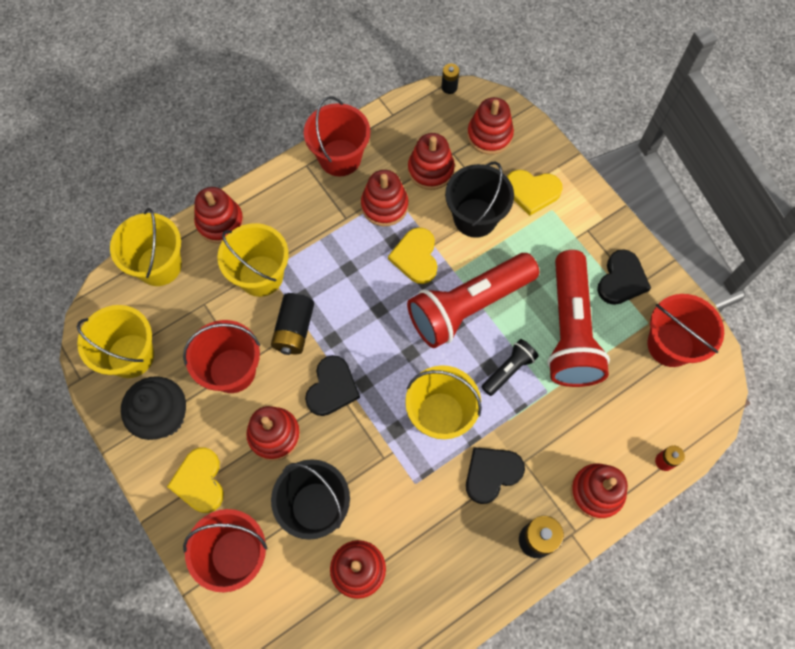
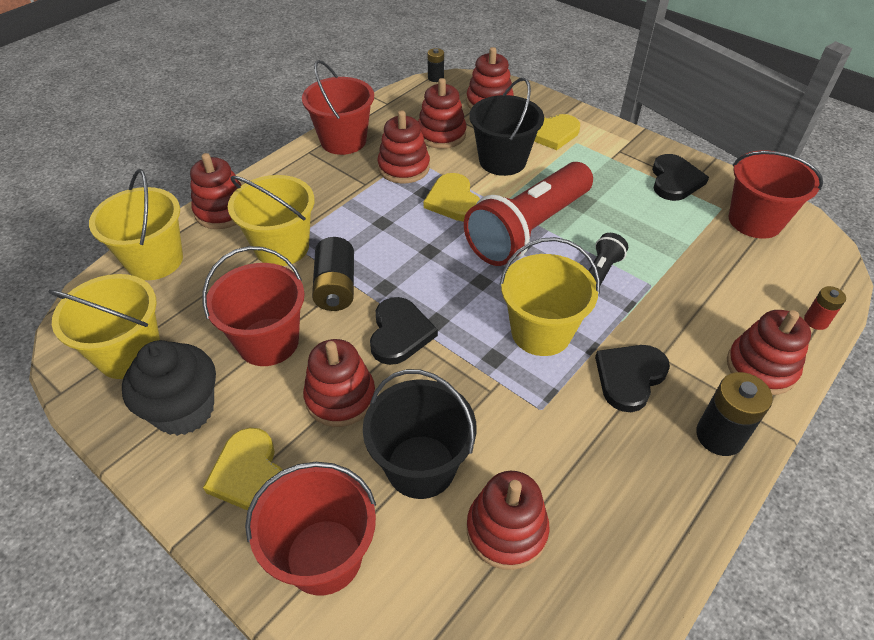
camera: 15 degrees left, 20 degrees down
(570, 331) = (646, 229): red flashlight -> none

